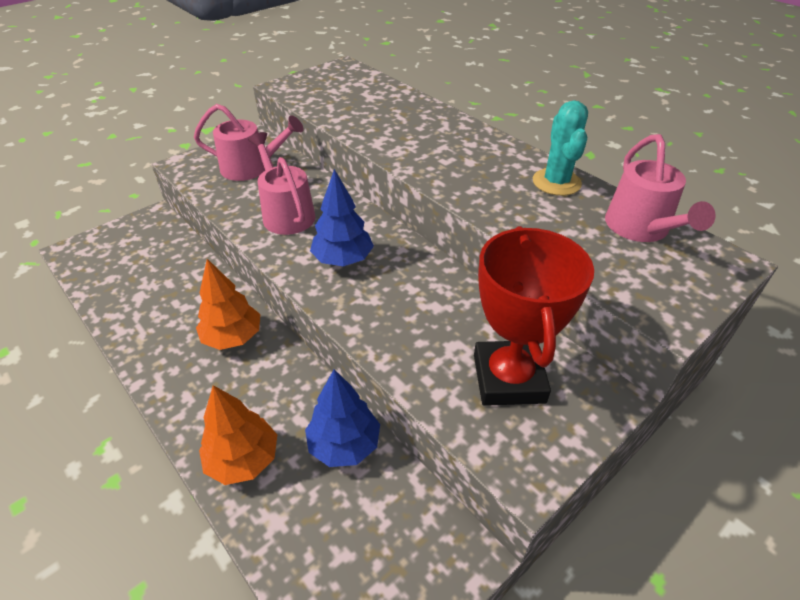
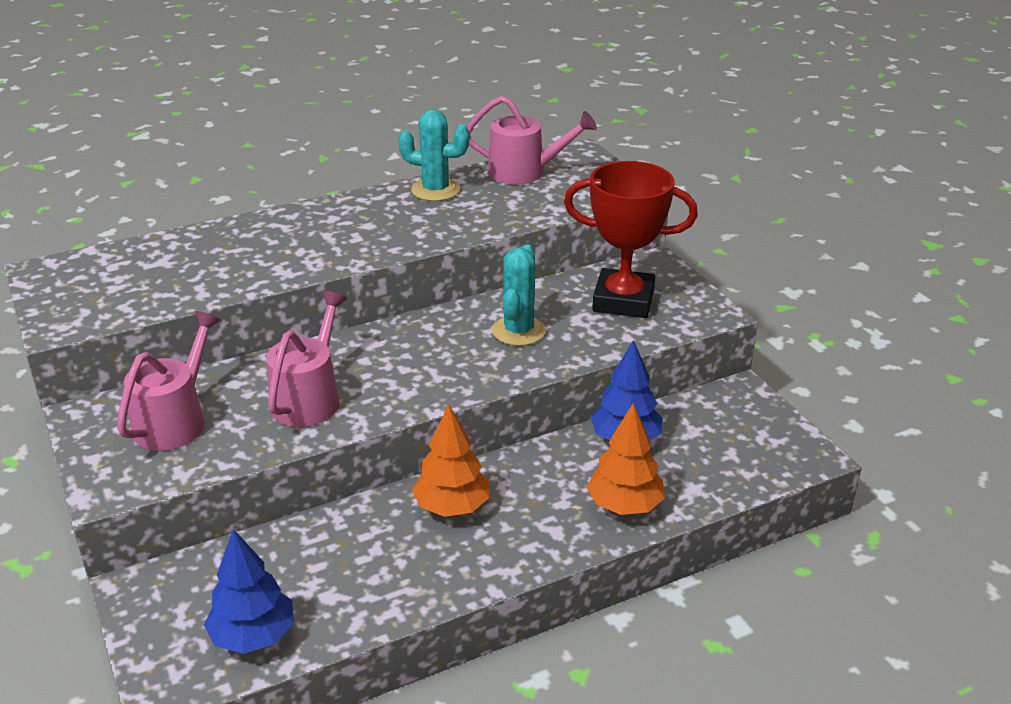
camera: 75 degrees left, 10 degrees down
(286, 213) = (309, 398): pink watering can -> pink watering can turned 120 degrees clockwise
(343, 260) = (425, 365): blue tree -> blue tree (253, 636)
(415, 306) = (518, 331): none -> turquoise cactus

